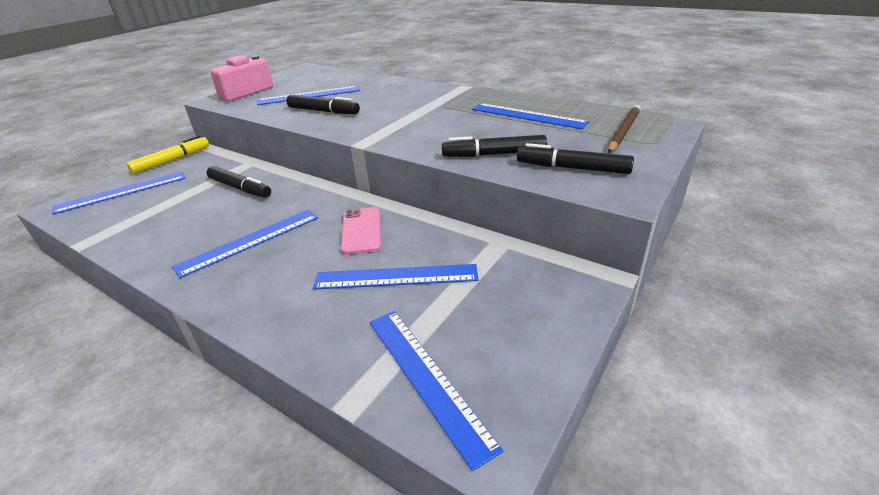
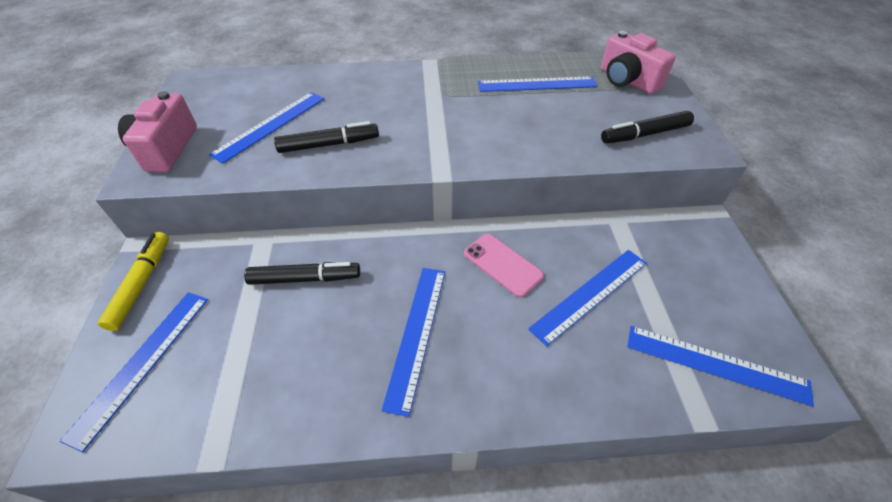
camera: 40 degrees left, 15 degrees up
(494, 154) = (573, 142): black marker -> none
(623, 132) = (627, 80): brown pencil -> pink camera

